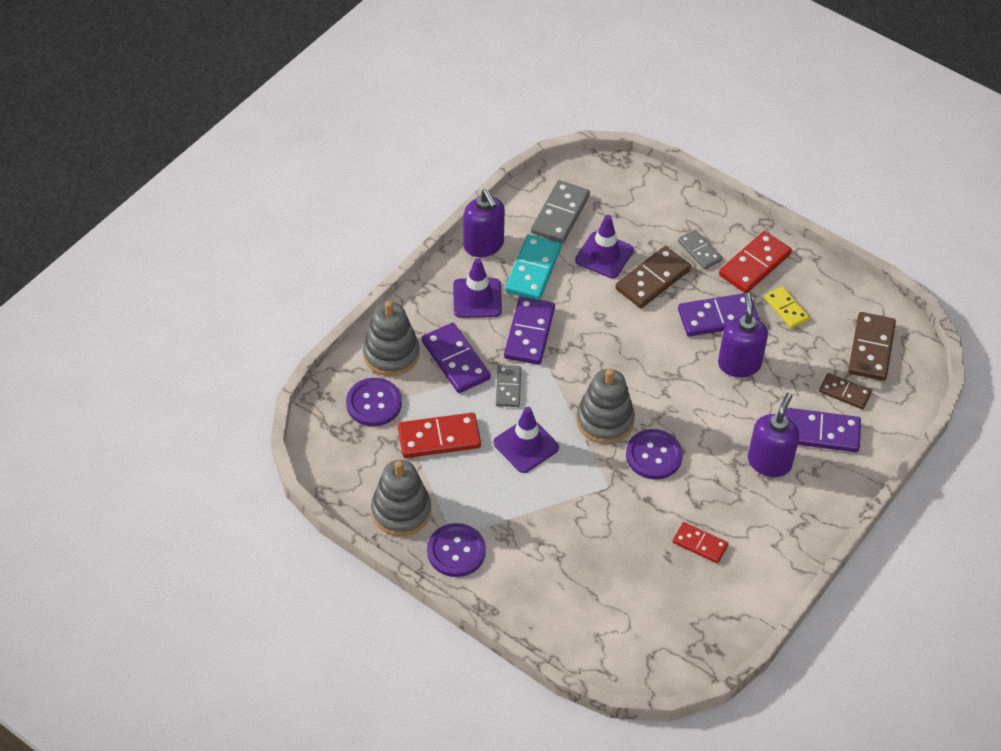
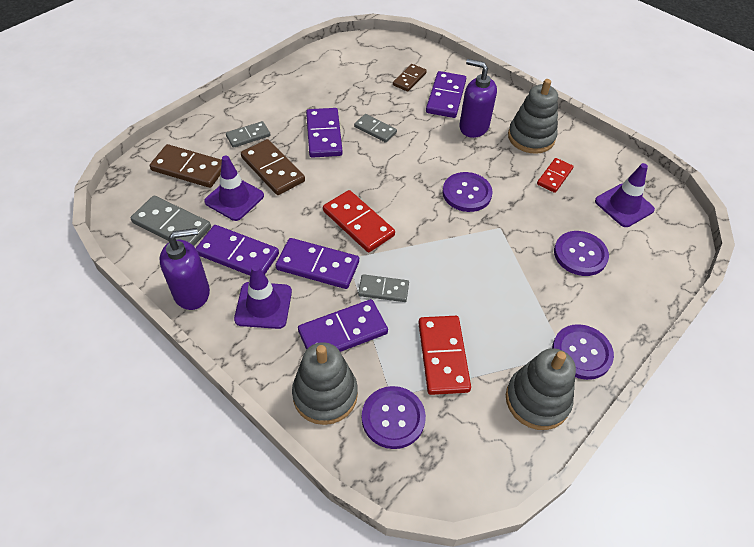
camera: 85 degrees left, 0 degrees up
(526, 445) = (454, 282): purple traffic cone -> purple traffic cone (624, 205)
(533, 270) = (238, 254): turquoise domino -> purple domino
(582, 561) = (580, 254): none -> purple button
(605, 420) = (428, 221): grey stacking toy -> grey stacking toy (531, 137)
(739, 364) = (375, 130): purple soap dispenser -> grey domino
(754, 264) = (272, 106): red domino -> red domino (358, 223)
(786, 309) = (323, 96): yellow domino -> none
(871, 349) = (370, 60): brown domino -> brown domino (189, 168)

